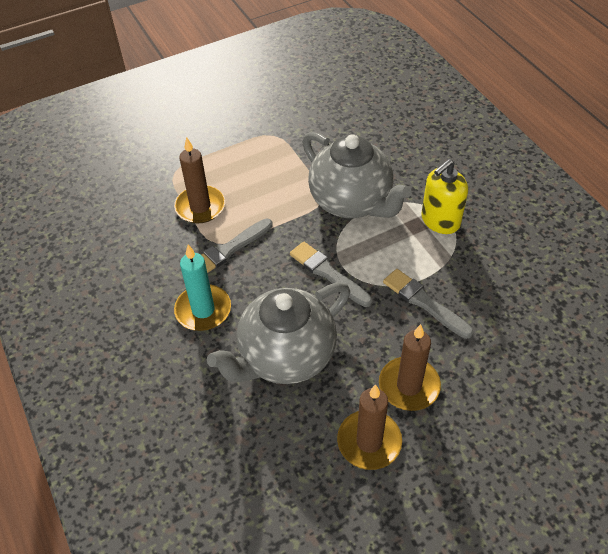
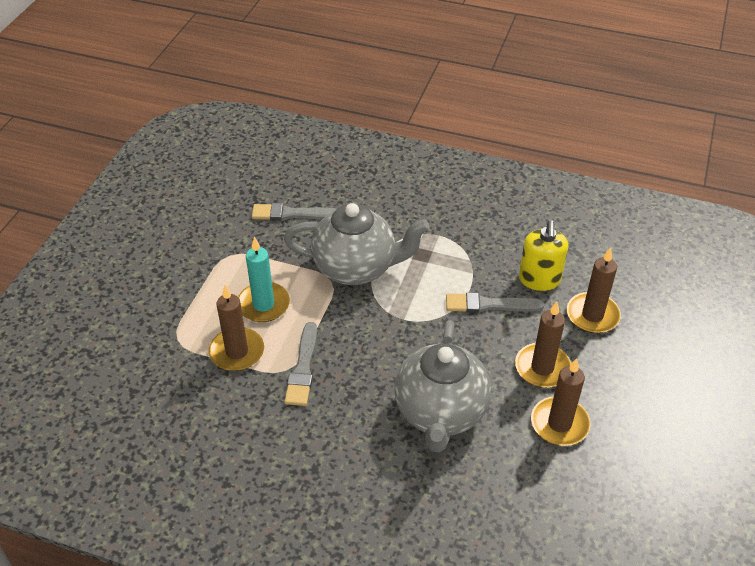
camera: 45 degrees left, 5 degrees down
(203, 310) = (338, 427): turquoise candle -> turquoise candle (263, 305)
(328, 273) = (400, 332): grey brush -> grey brush (292, 214)
(440, 221) = (435, 240): yellow soap dispenser -> yellow soap dispenser (539, 279)
(508, 376) = (592, 315): none -> brown candle

